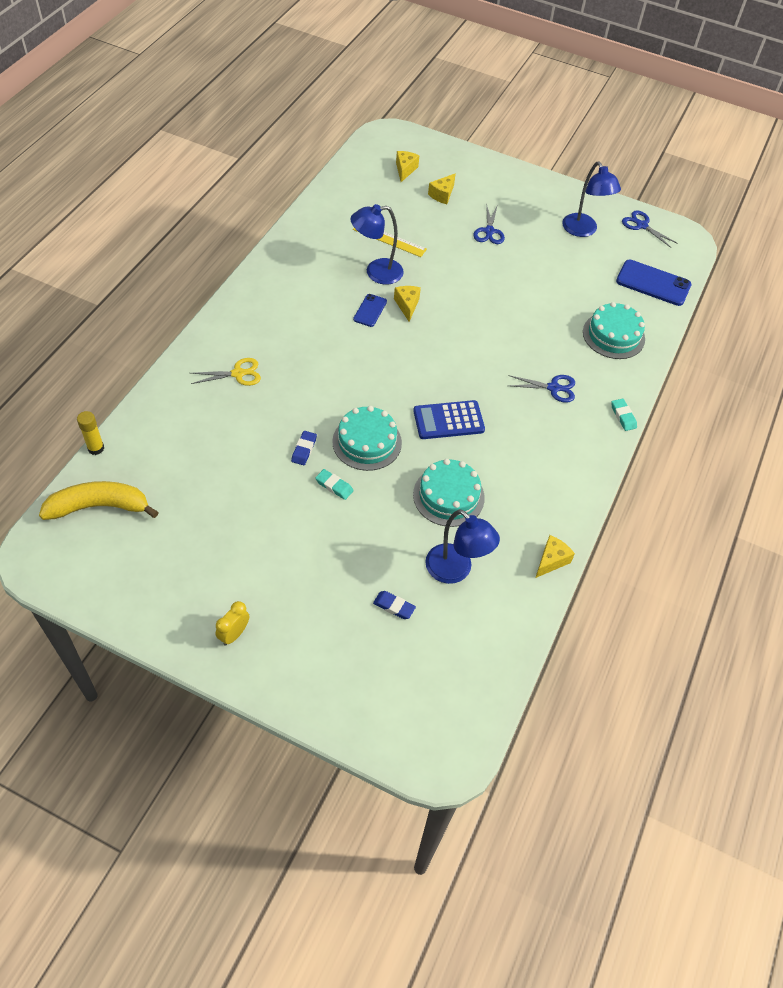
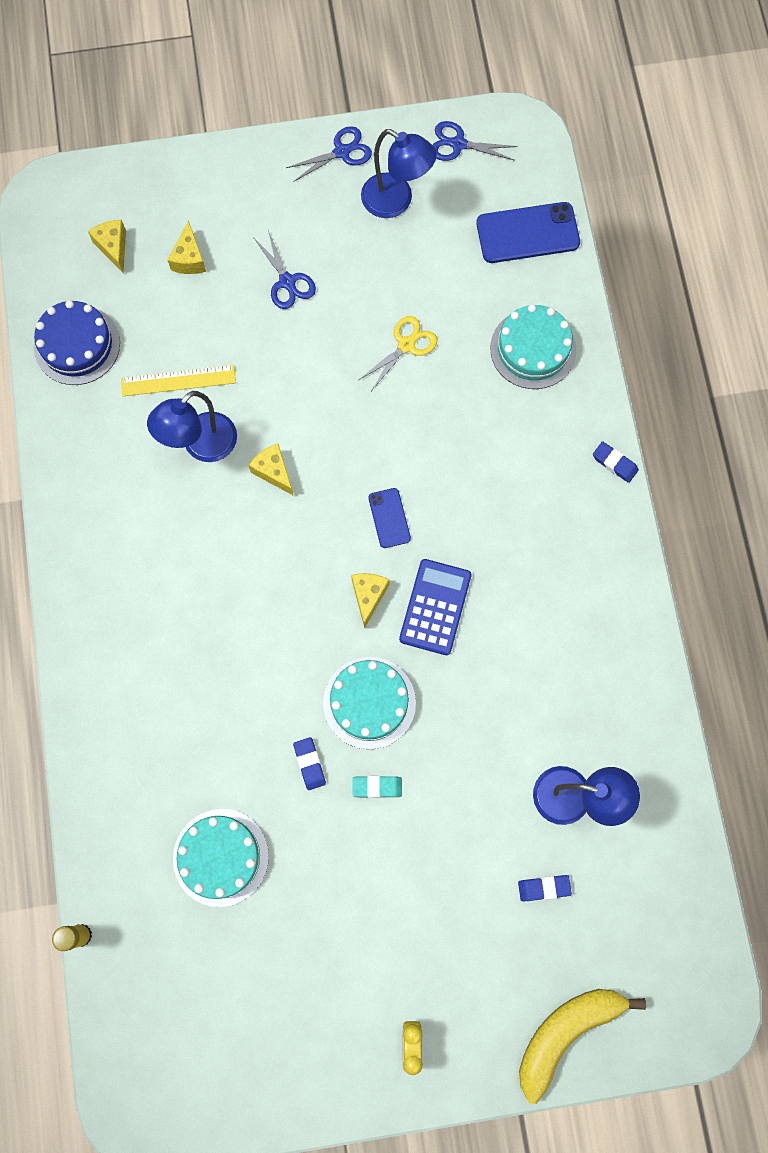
camera: 30 degrees left, 20 degrees up
(99, 506) = (149, 1004): yellow banana -> yellow banana (566, 1032)
(238, 373) = (156, 715): yellow scissors -> yellow scissors (406, 345)
(348, 197) = (77, 345): none -> blue cake
(370, 310) = (236, 510): blue phone -> blue phone (389, 518)
(448, 420) = (435, 607): blue calculator -> blue calculator turned 150 degrees clockwise
(448, 496) = (504, 709): turquoise cake -> turquoise cake (220, 857)
(551, 560) = (660, 713): yellow cheese -> yellow cheese (368, 596)
(553, 388) = (517, 476): blue scissors -> blue scissors (342, 152)
(623, 416) = (614, 463): turquoise eraser -> blue eraser

